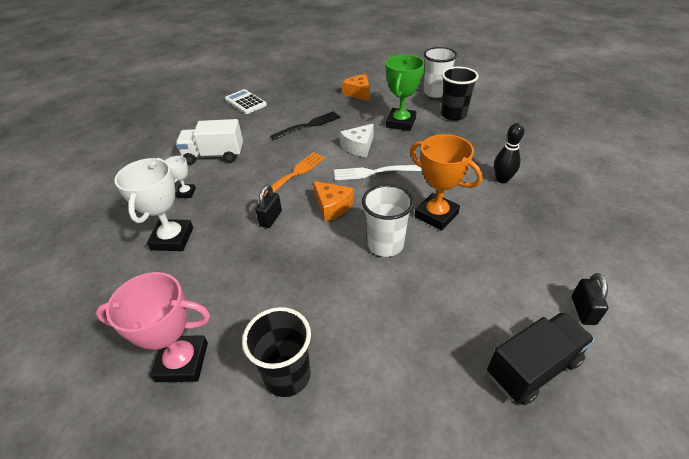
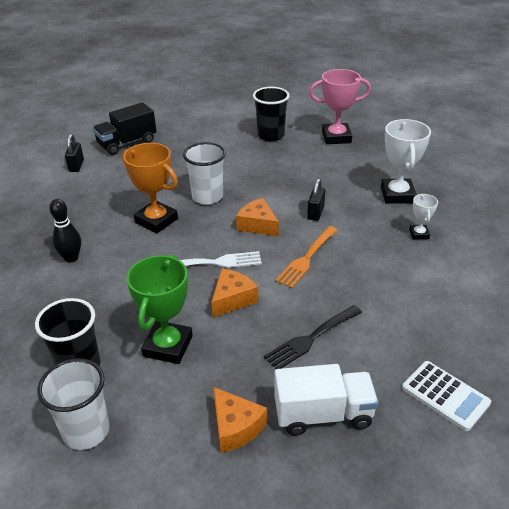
camera: 175 degrees right, 5 degrees down
(214, 155) = (422, 281): white truck -> white truck (323, 414)
(359, 147) = (232, 299): white cheese -> orange cheese

